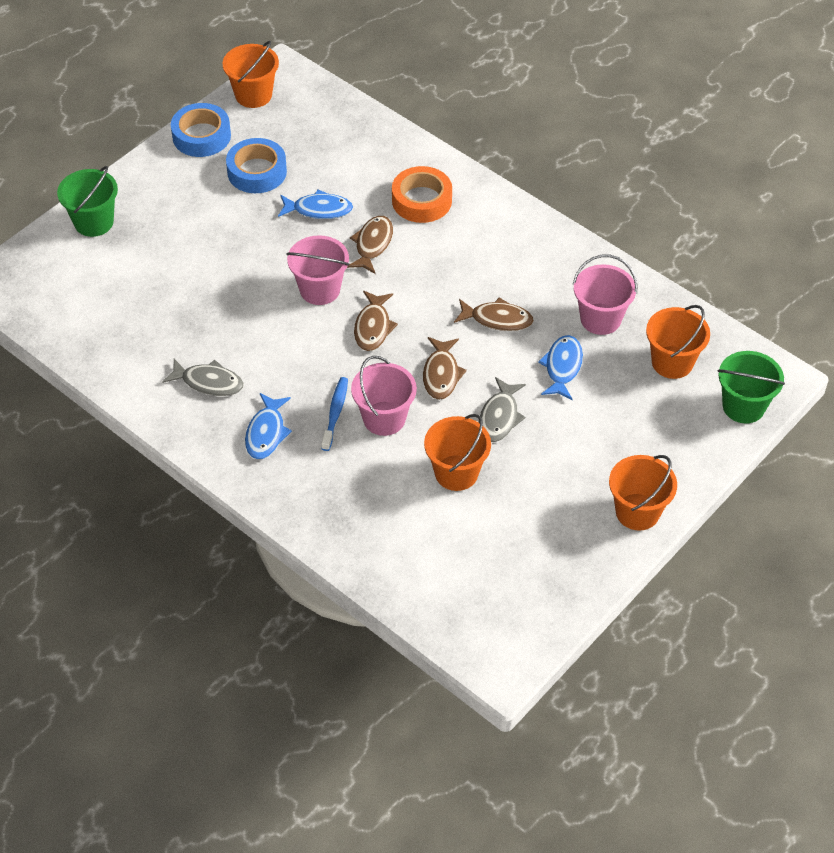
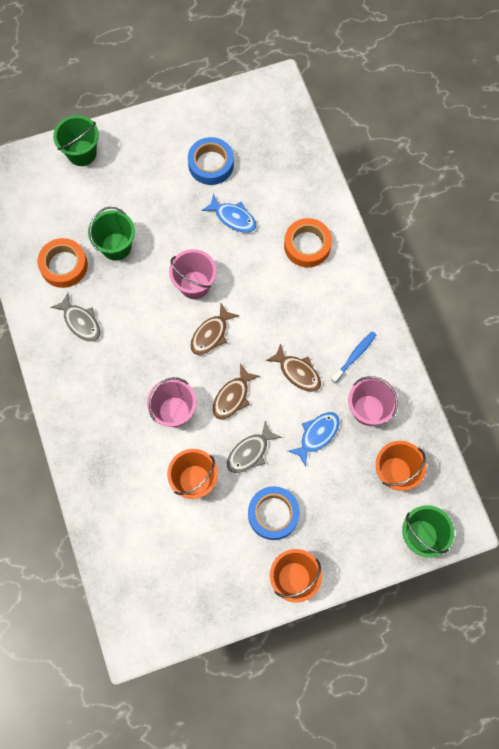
camera: 30 degrees right, 20 degrees up
(149, 337) = (64, 265): none -> orange tape
(200, 293) = (116, 246): none -> green bucket
(201, 136) = (192, 115): blue tape -> blue tape (273, 514)
(253, 95) = (247, 97): orange bucket -> none
(266, 433) = (93, 381): blue fish -> none
(335, 413) = (146, 390): blue toothbrush -> blue toothbrush (354, 356)
(372, 244) = (251, 265): brown fish -> none

